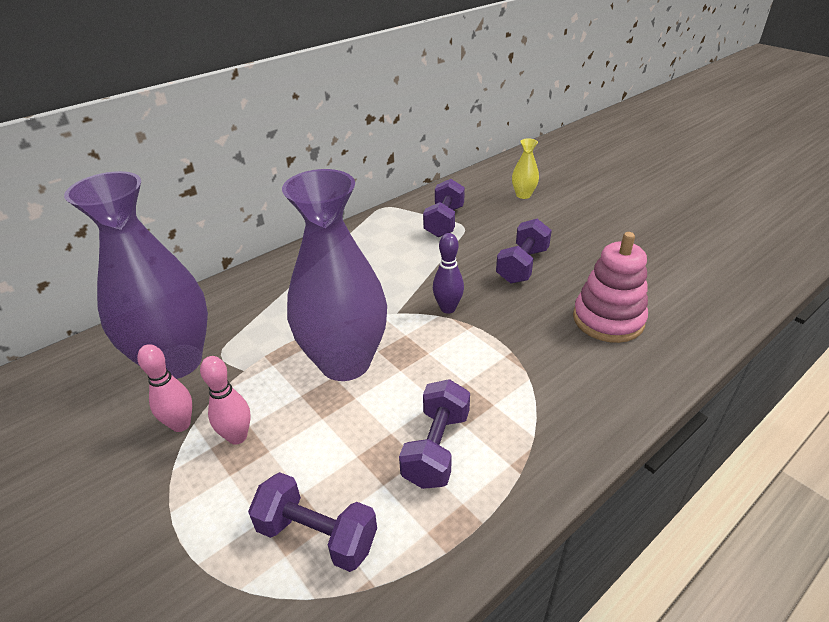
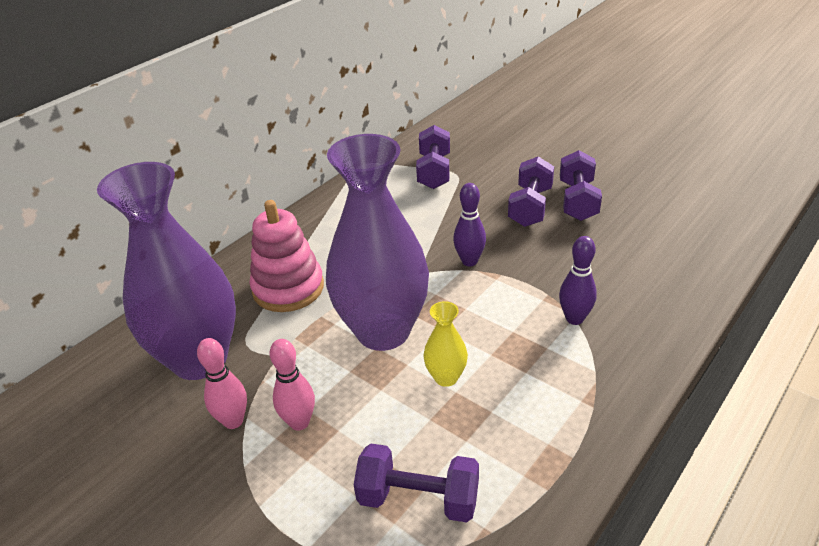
camera: 10 degrees left, 0 degrees up
(436, 448) = (505, 398): purple dumbbell -> purple dumbbell (577, 201)
(523, 195) = (507, 133): yellow vase -> yellow vase (446, 377)
(530, 380) = (574, 318): none -> purple bowling pin
(608, 319) = (631, 249): pink stacking toy -> pink stacking toy (288, 288)

